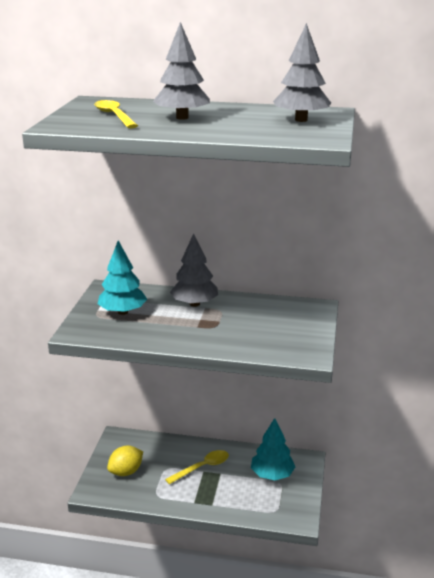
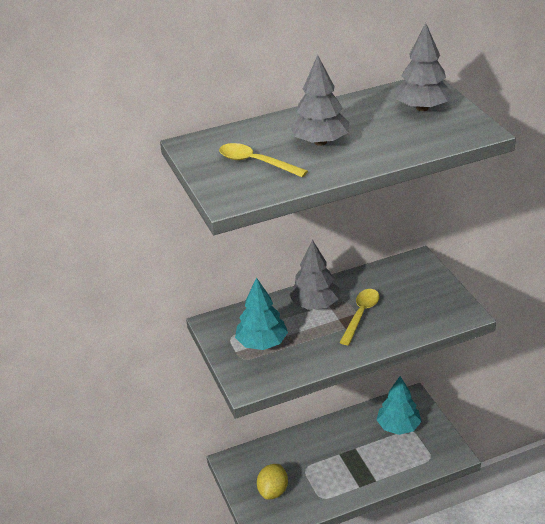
camera: 30 degrees left, 10 degrees up
(202, 467) = (335, 450): yellow spoon -> yellow spoon (361, 315)

